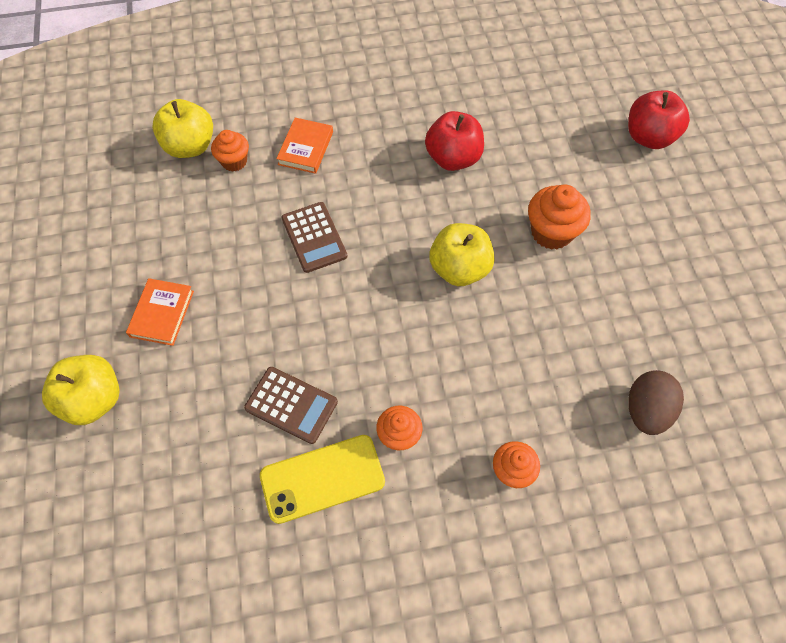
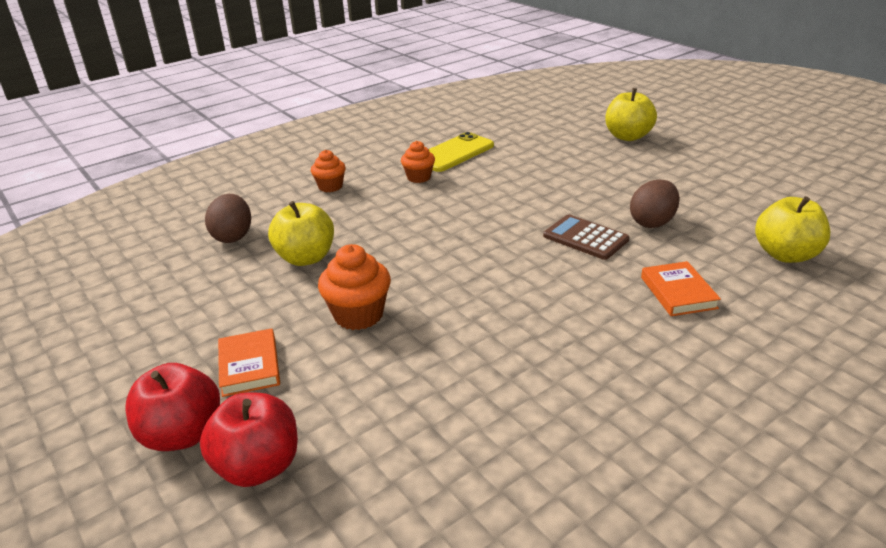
camera: 155 degrees right, 30 degrees down
(162, 314) = (642, 171): orange book -> orange book (249, 366)
(234, 161) = (728, 259): orange cupcake -> none
(240, 230) = (652, 222): none -> brown egg
(291, 405) = (503, 167): brown calculator -> none
(453, 158) = (512, 341): red apple -> red apple (182, 434)
(459, 268) = (436, 261): yellow apple -> yellow apple (306, 258)

